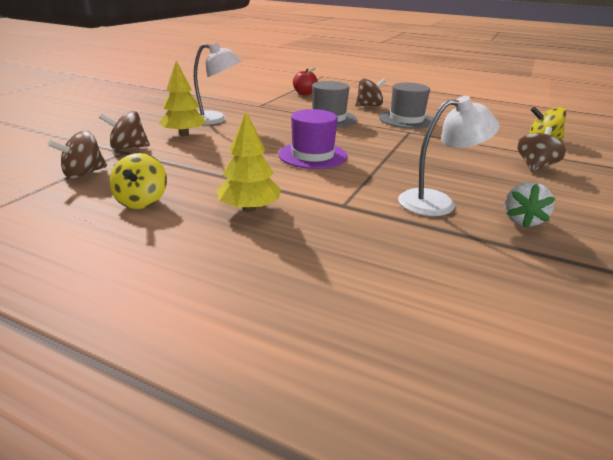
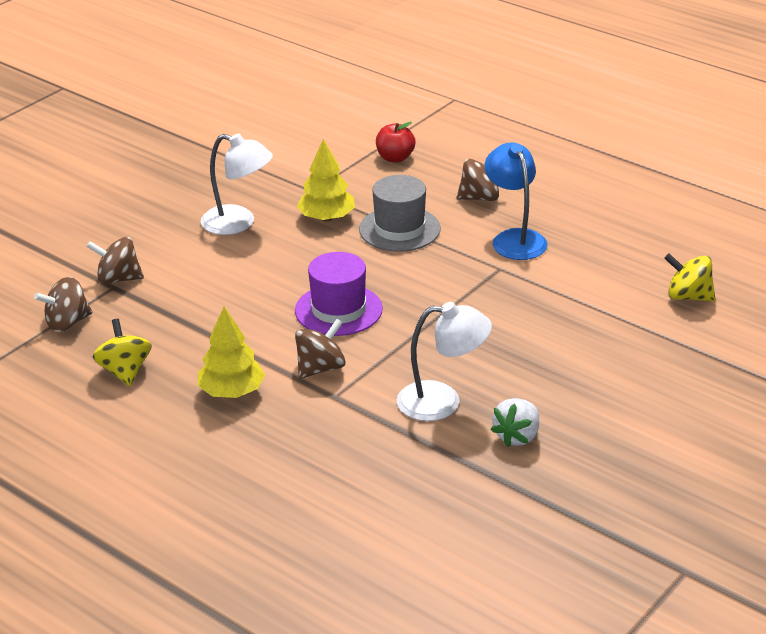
camera: 15 degrees right, 5 degrees up
(142, 201) = (125, 371): yellow spinning top -> yellow spinning top turned 150 degrees clockwise
(184, 134) = (189, 255): yellow tree -> yellow tree (326, 218)
(406, 120) = (515, 238): grey hat -> blue lamp
(535, 166) = (618, 353): brown spinning top -> brown spinning top (320, 368)

